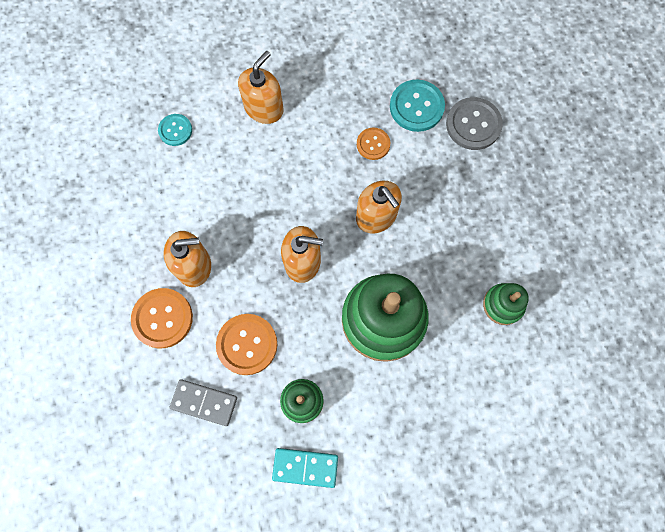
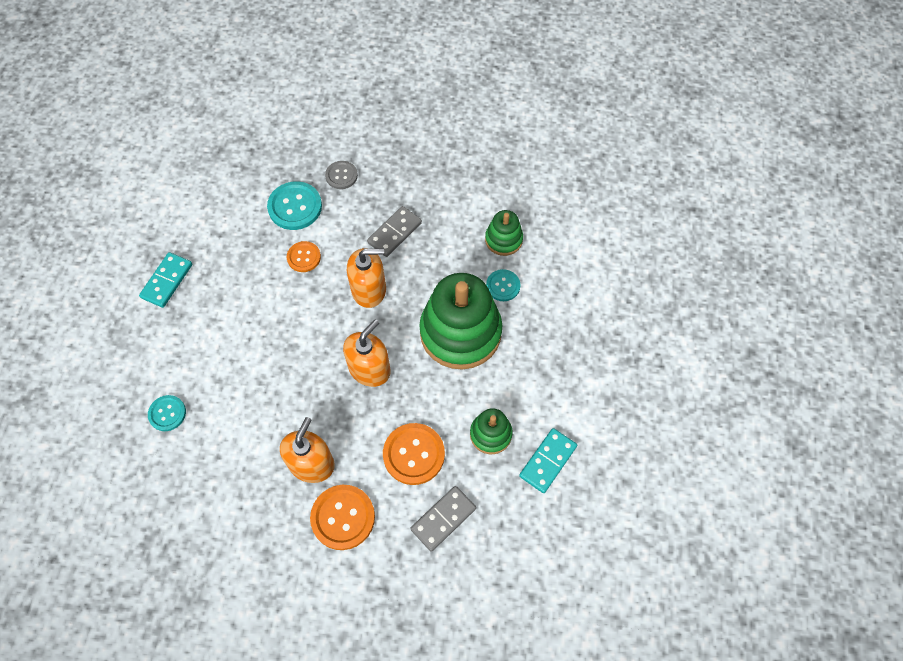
camera: 60 degrees left, 10 degrees down
(264, 108) = (204, 325): orange soap dispenser -> none
(285, 55) = (167, 281): none -> turquoise domino
(446, 204) = (394, 233): none -> grey domino
(454, 331) = (503, 286): none -> turquoise button
(473, 125) = (341, 176): grey button -> grey button, size x0.61

